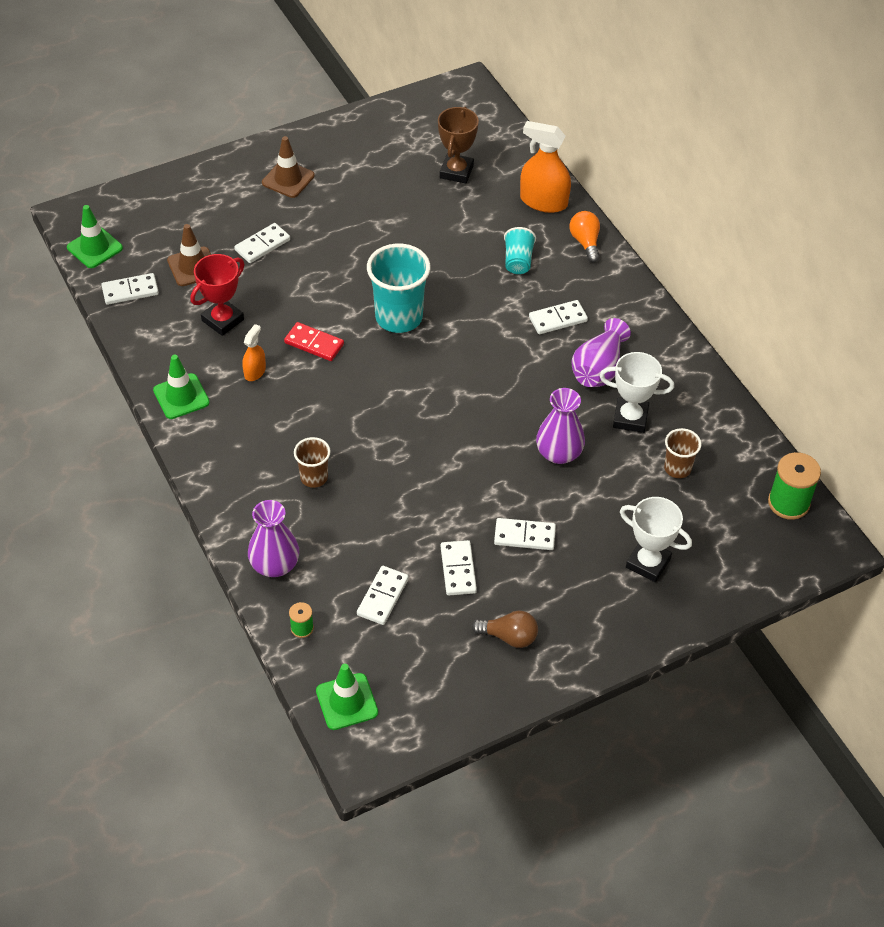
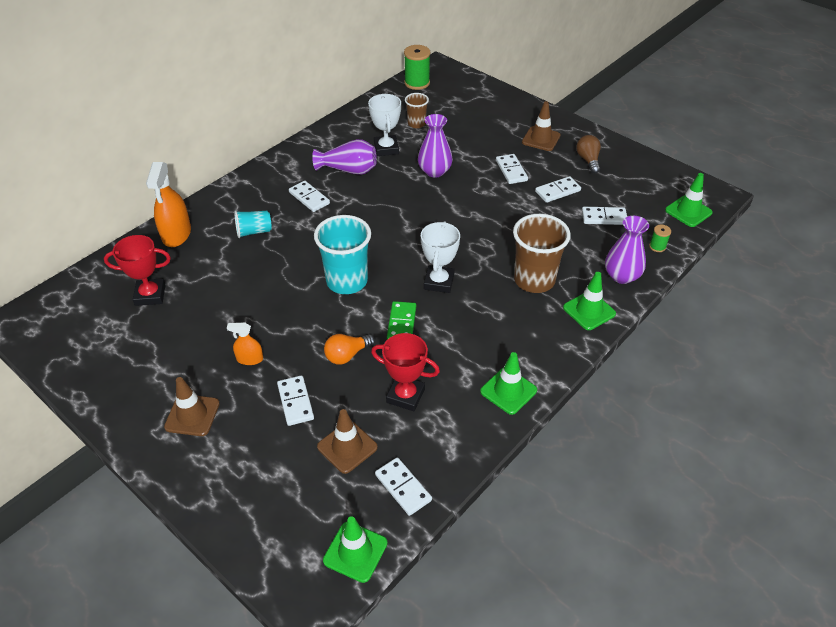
camera: 110 degrees left, 5 degrees down
(241, 507) = (589, 311): none -> green traffic cone
(255, 371) = (453, 351): orange spray bottle -> orange spray bottle (250, 359)
(262, 245) = (295, 402): white domino -> white domino turned 45 degrees clockwise
(314, 344) = (401, 323): red domino -> green domino
(314, 477) = (534, 280): brown cup -> brown cup, size x1.85
(456, 172) = (150, 295): brown trophy -> red trophy
(583, 601) = (541, 139): none -> brown traffic cone
(585, 242) = (219, 202): orange light bulb -> orange light bulb (347, 355)
(648, 563) = (496, 121): white trophy -> white trophy (439, 282)

